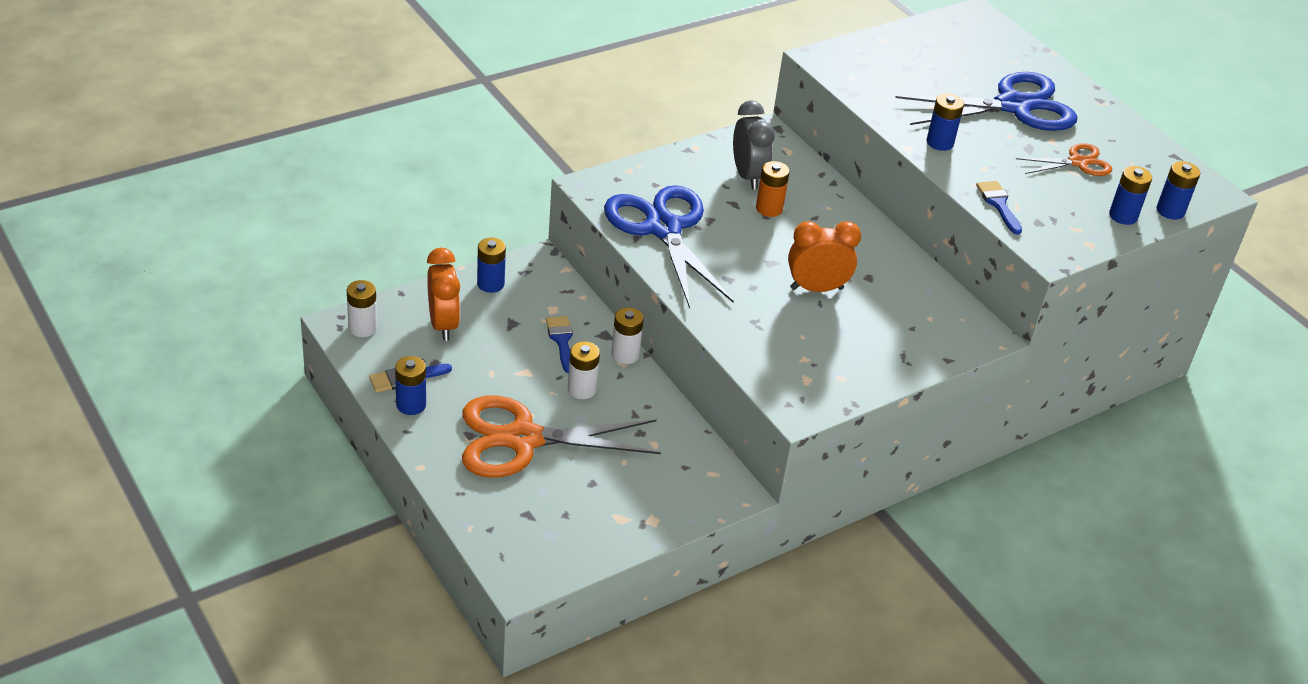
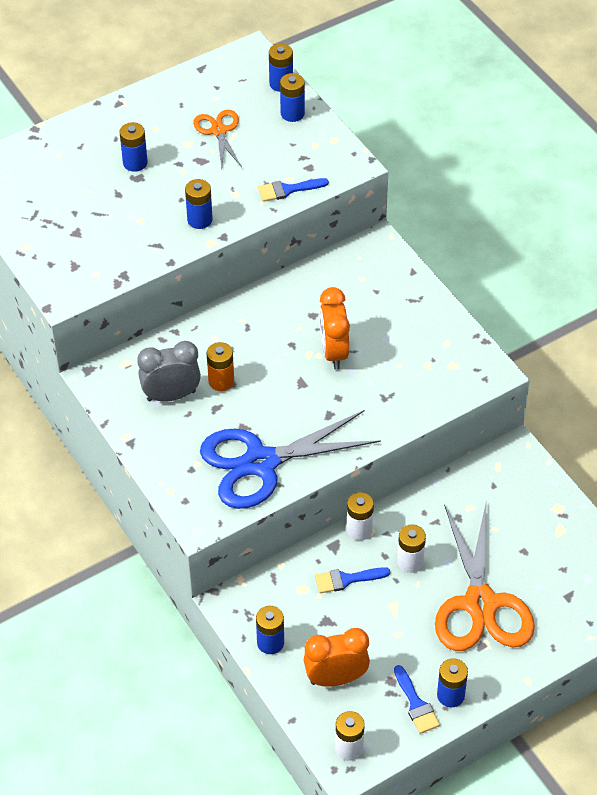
camera: 85 degrees left, 10 degrees up
(1013, 106) = (135, 163): blue scissors -> blue battery

